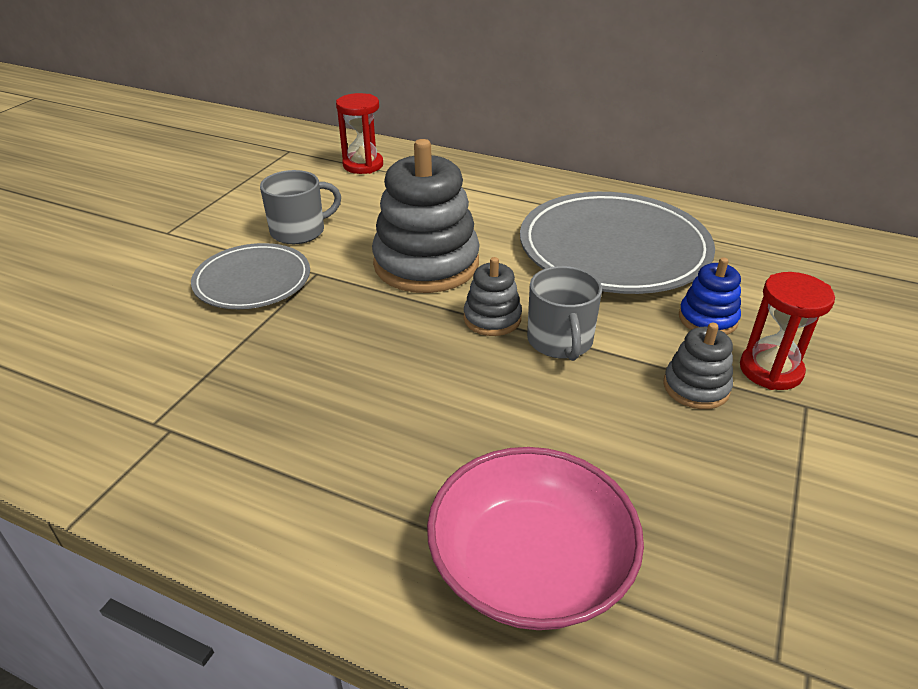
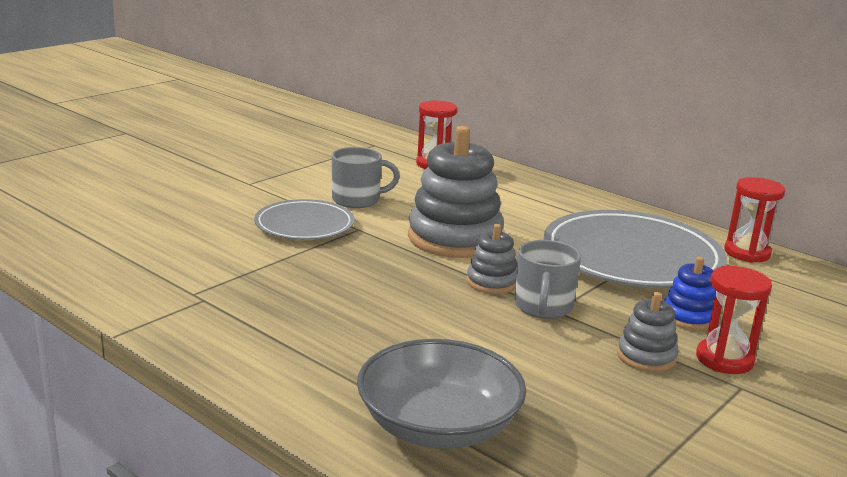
camera: 15 degrees right, 15 degrees down
(530, 565) = (438, 426): pink bowl -> grey bowl
(715, 219) = (747, 253): none -> red hourglass

